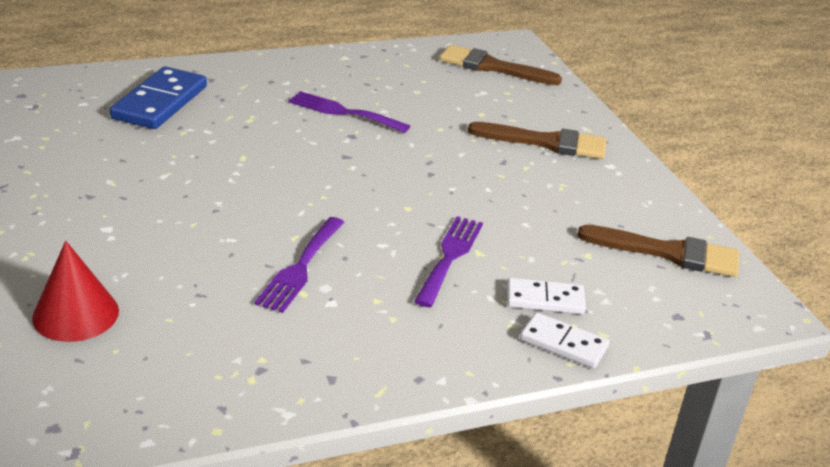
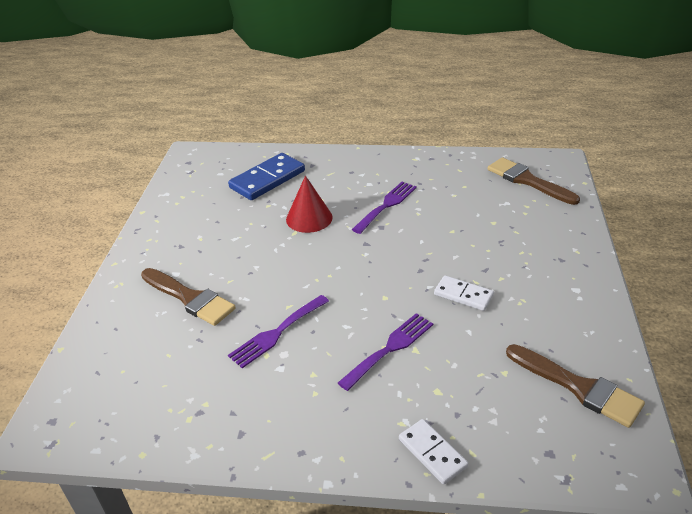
camera: 30 degrees right, 5 degrees up
(76, 314) = (117, 336): red cone -> red cone (309, 218)
(343, 112) = (386, 205): purple fork -> purple fork turned 75 degrees clockwise
(545, 299) = (442, 406): white domino -> white domino (463, 295)
(546, 142) = (532, 258): brown brush -> brown brush (190, 298)

